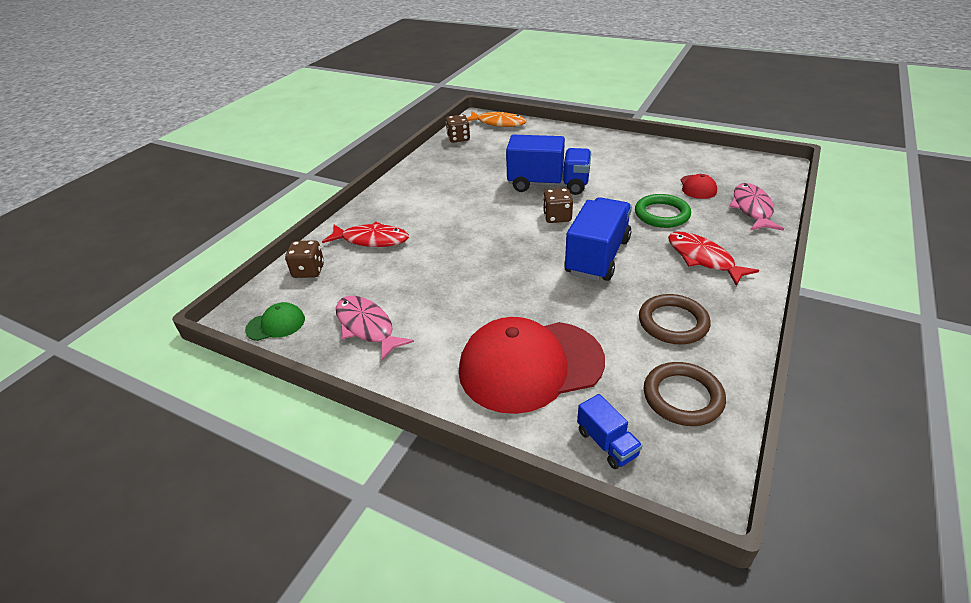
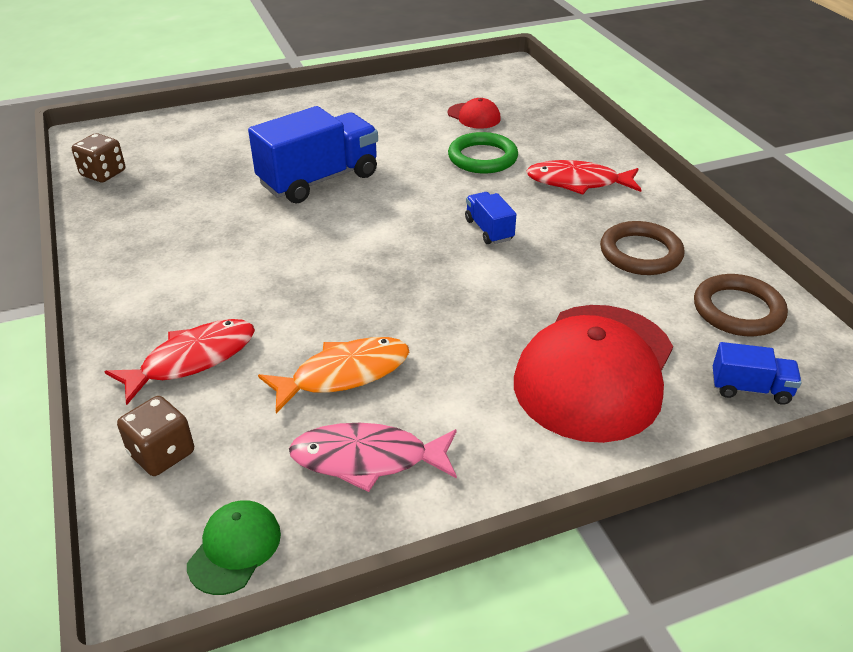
camera: 50 degrees left, 0 degrees up
(498, 123) = (132, 132): orange fish -> orange fish (344, 374)
(557, 217) = (385, 210): brown dice -> none
(597, 256) = (489, 230): blue truck -> blue truck, size x0.48
(752, 209) = (548, 117): pink fish -> none

